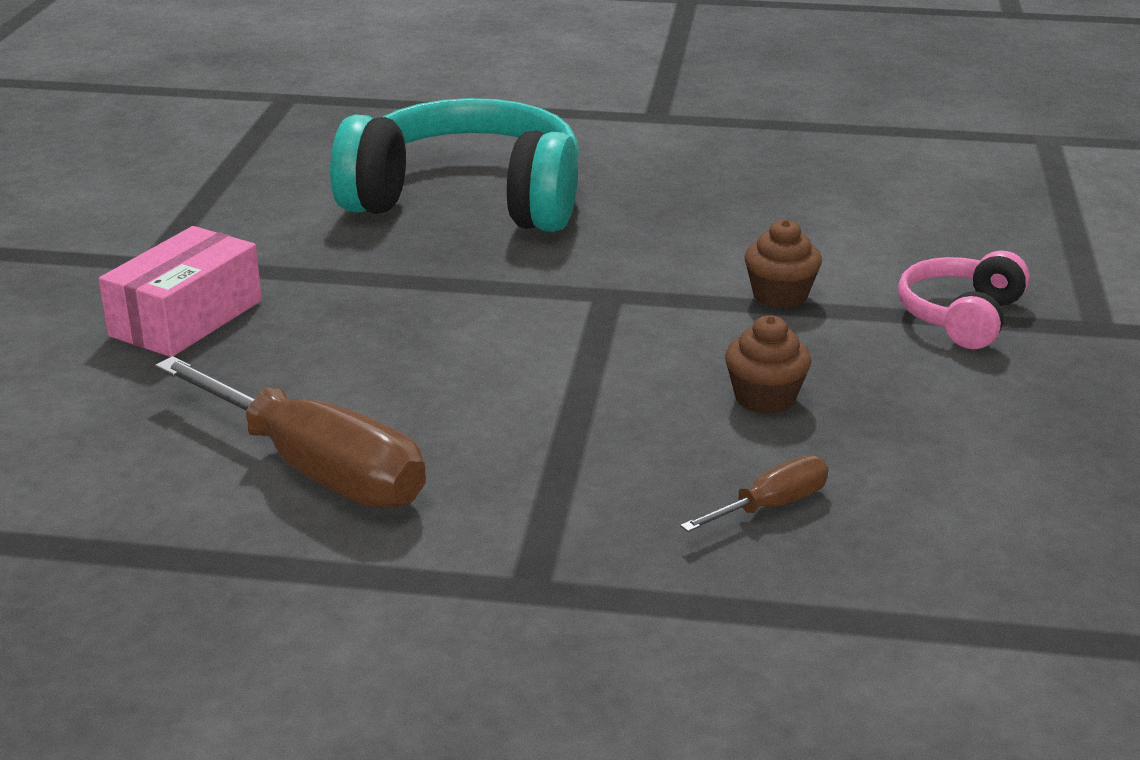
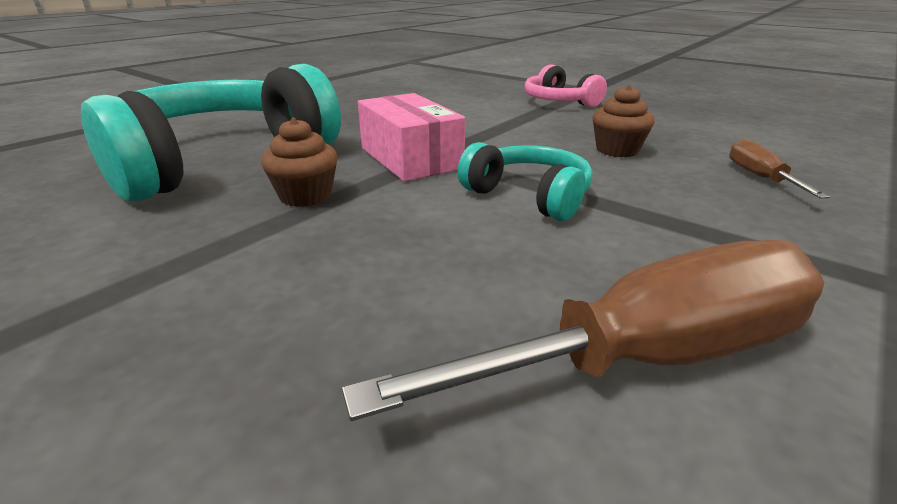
camera: 60 degrees left, 0 degrees up
(186, 318) = (159, 367): pink box -> pink box (410, 158)
(548, 372) = (529, 196): none -> turquoise headphones
(780, 296) = (495, 122): brown cupcake -> brown cupcake (305, 196)

